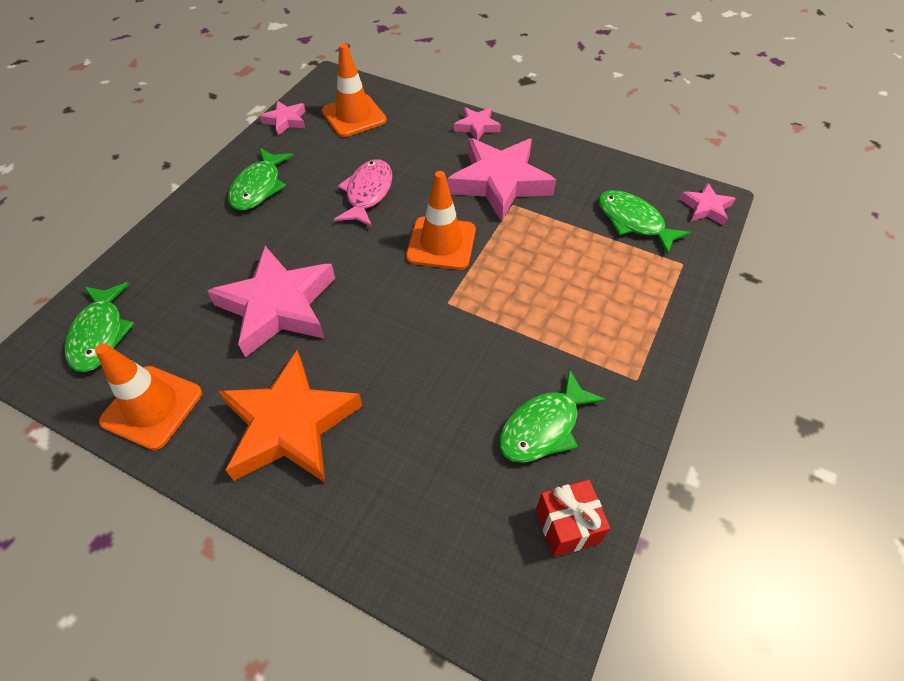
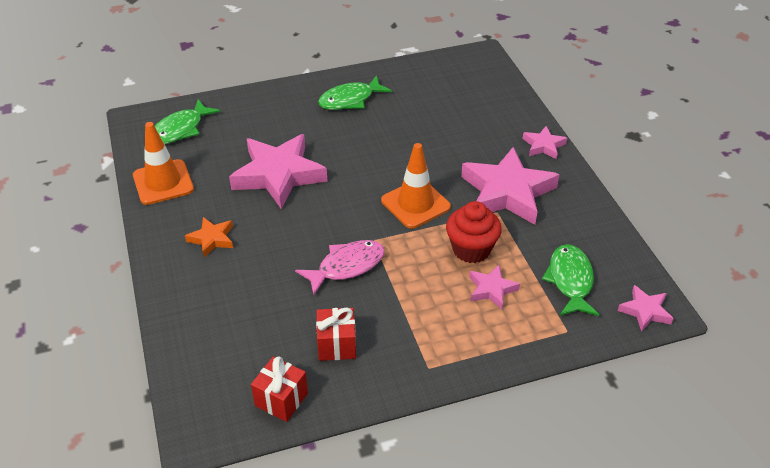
camera: 45 degrees right, 10 degrees down
(285, 121) = (417, 67): pink star -> pink star (491, 289)
(290, 425) = (212, 239): orange star -> orange star, size x0.48
(354, 116) = (465, 89): orange traffic cone -> none
(368, 193) = (410, 144): pink fish -> pink fish (346, 266)
(535, 250) = (471, 249): none -> red cupcake
(544, 426) = (337, 345): green fish -> red gift

